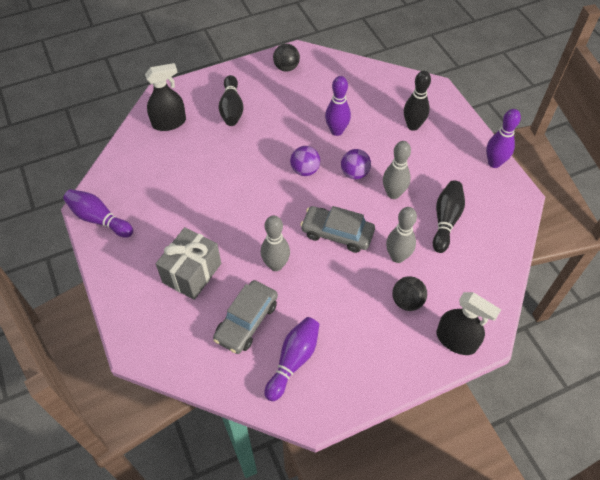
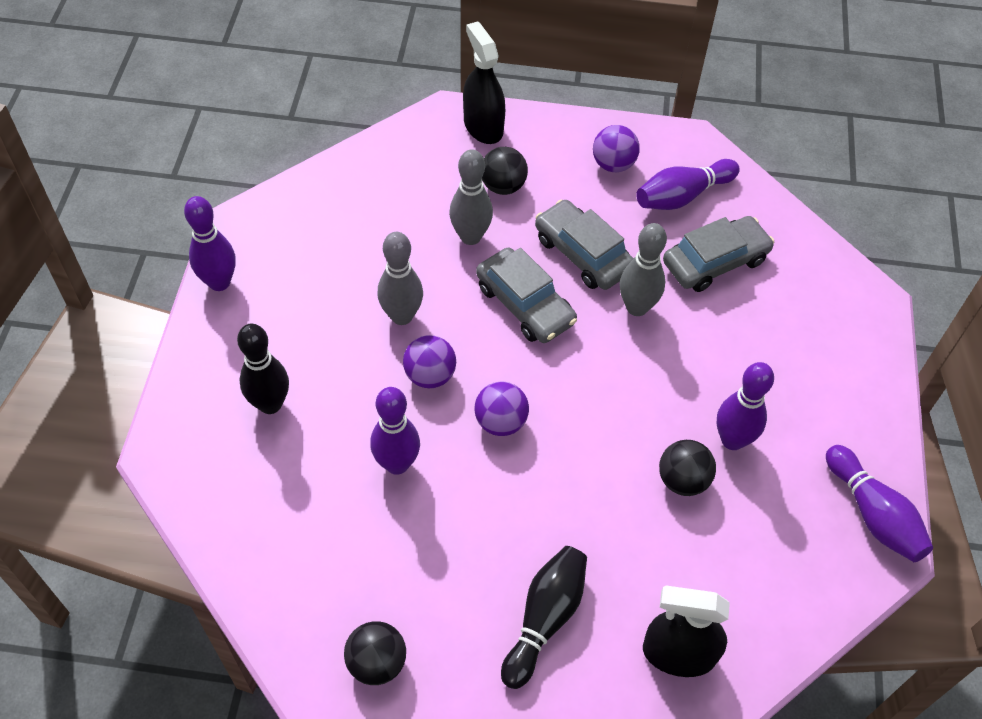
camera: 150 degrees left, 0 degrees up
(186, 219) = (732, 440): none -> purple bowling pin
(192, 273) = (759, 355): grey gift -> none
(202, 188) = (682, 480): none -> black ball
(327, 282) = (583, 254): none -> grey car
(353, 360) = (613, 164): none -> purple ball
(445, 220) = (367, 245): black bowling pin -> none

